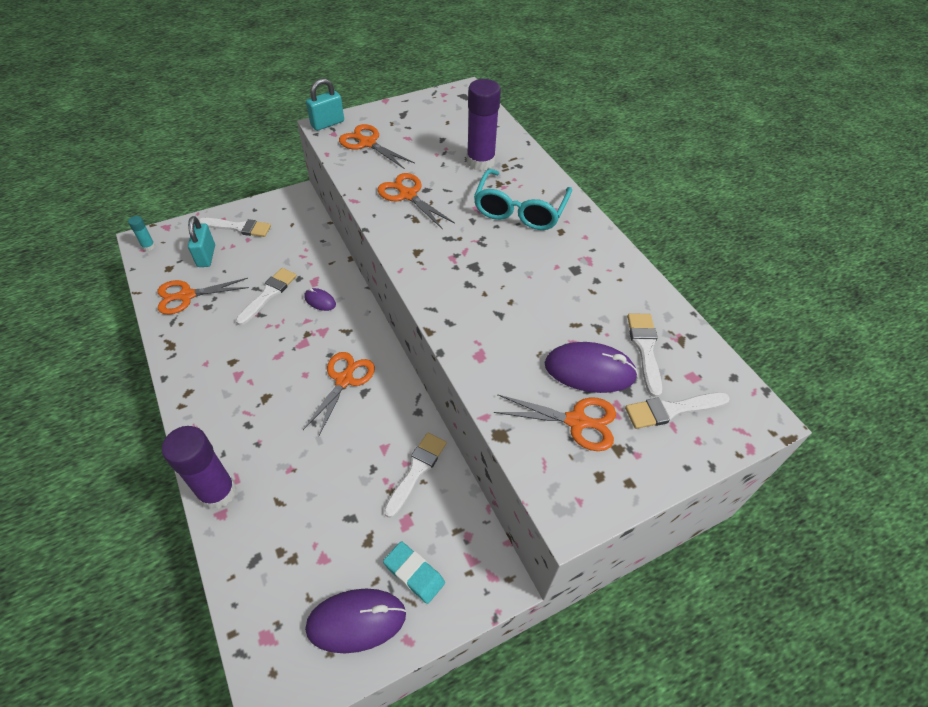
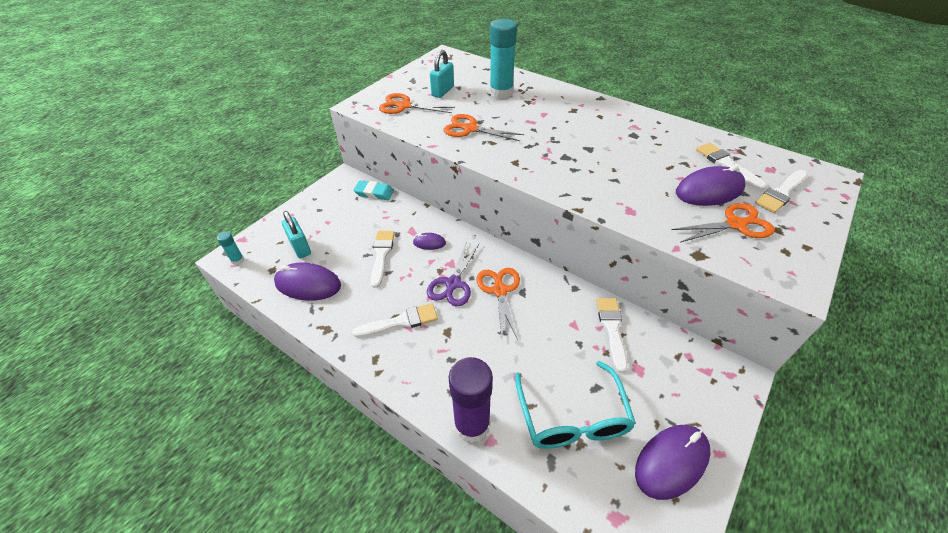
camera: 25 degrees left, 5 degrees down
(186, 296) = (308, 284): orange scissors -> purple mouse
(239, 227) = (312, 216): white brush -> white brush (401, 321)
(307, 353) = (453, 284): none -> purple scissors
(327, 123) = (358, 103): turquoise padlock -> turquoise padlock (443, 91)
(414, 573) = (678, 402): turquoise eraser -> turquoise eraser (374, 193)
(480, 161) = (501, 92): purple glue stick -> turquoise glue stick
(520, 209) = (559, 112): turquoise glasses -> turquoise glasses (572, 416)

